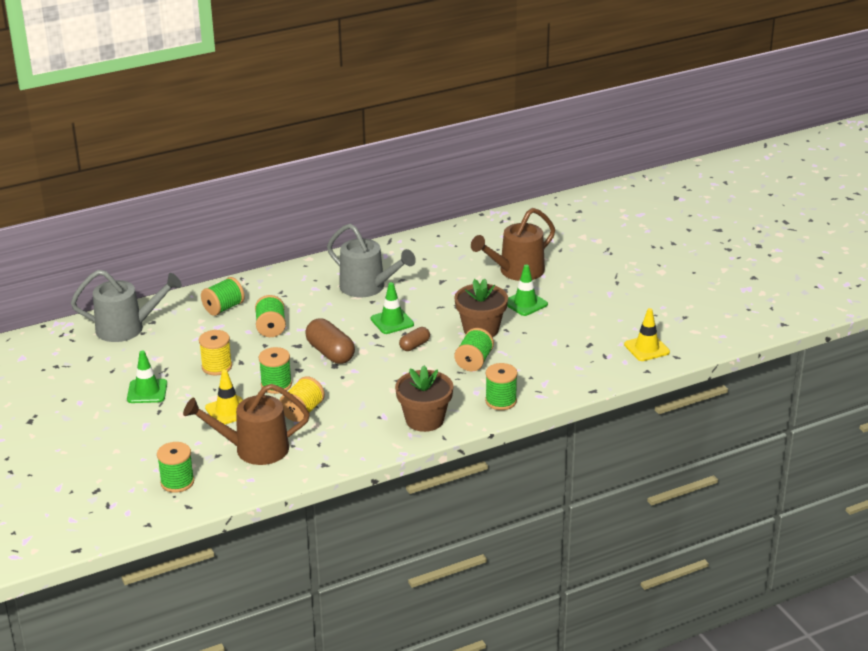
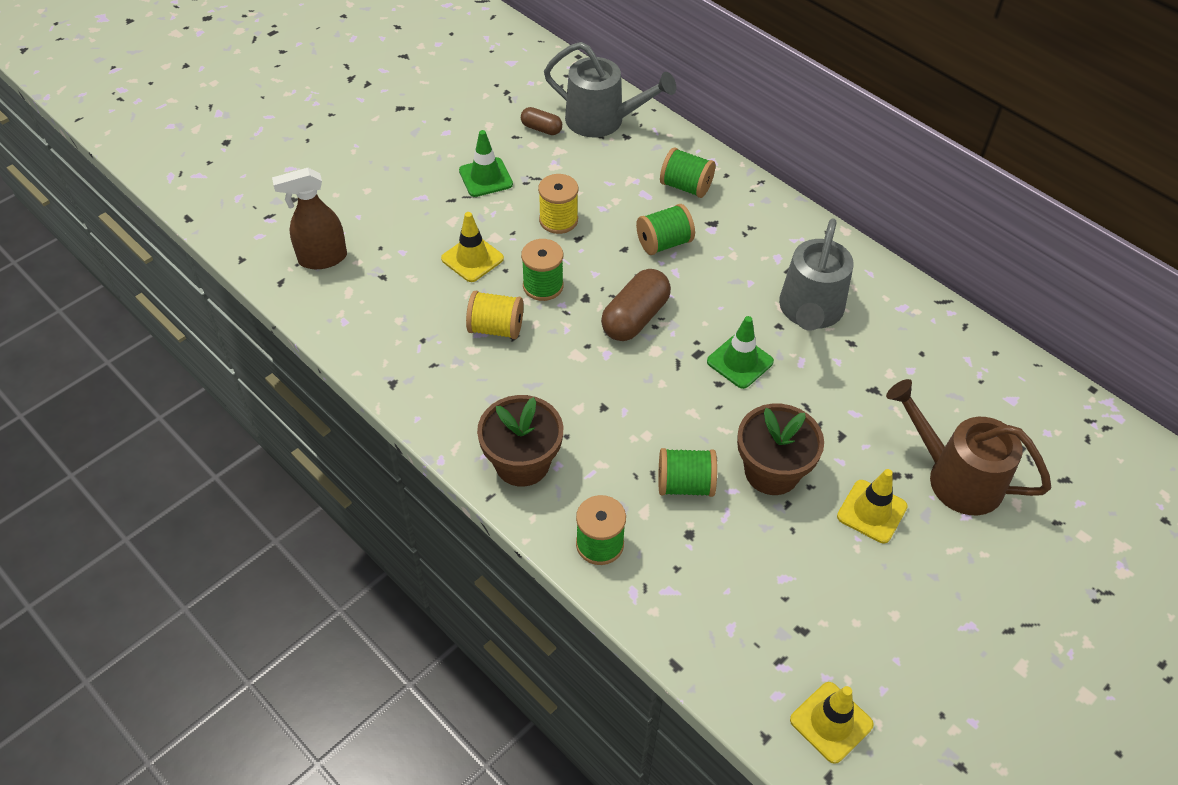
camera: 70 degrees right, 20 degrees up
(127, 328) = (603, 120): grey watering can -> grey watering can turned 45 degrees counterclockwise
(177, 482) = (322, 258): green spool -> brown spray bottle
(253, 449) = (403, 305): brown watering can -> none
(414, 345) = (693, 403): brown capsule -> brown capsule (541, 129)
(525, 303) = (871, 511): green traffic cone -> yellow traffic cone

